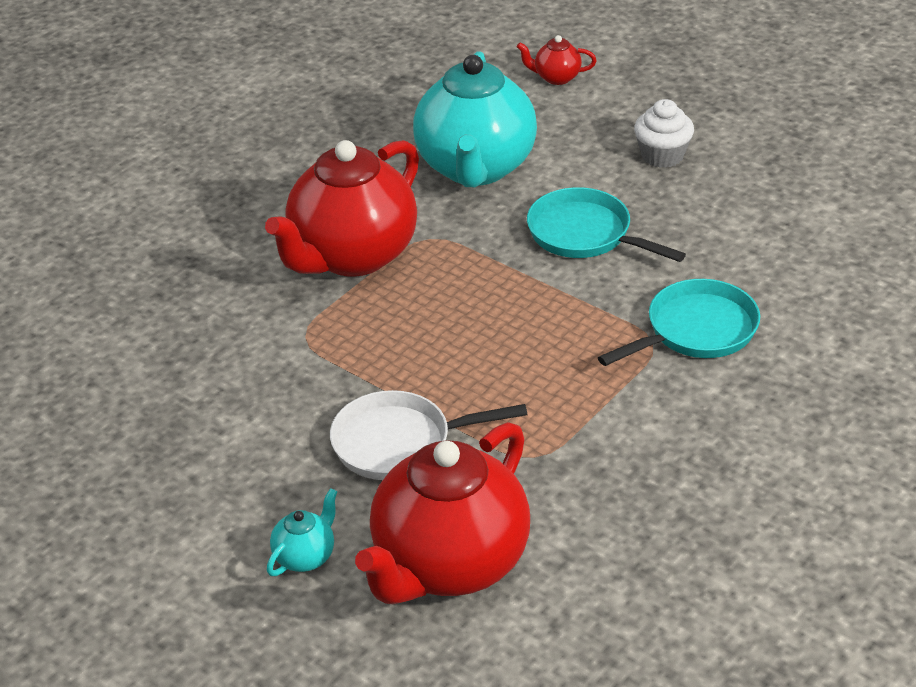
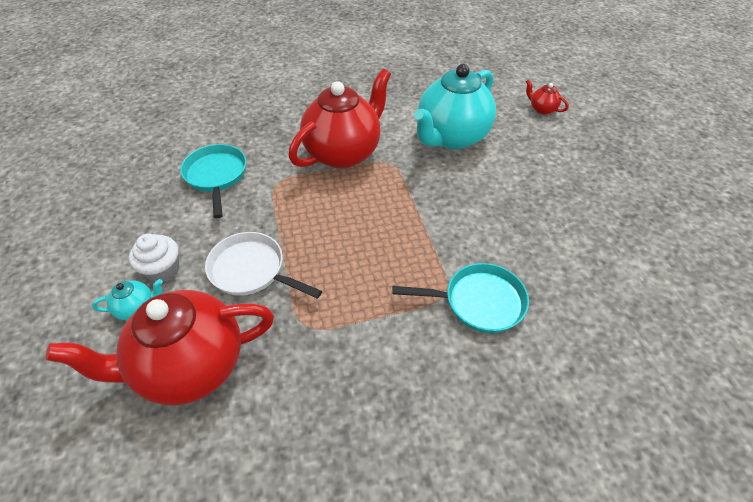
camera: 35 degrees right, 10 degrees up
(352, 256) = (343, 153): red teapot -> red teapot turned 150 degrees clockwise
(585, 234) = (472, 203): turquoise pan -> turquoise pan (216, 176)
(662, 155) = (562, 179): white cupcake -> white cupcake (162, 269)

